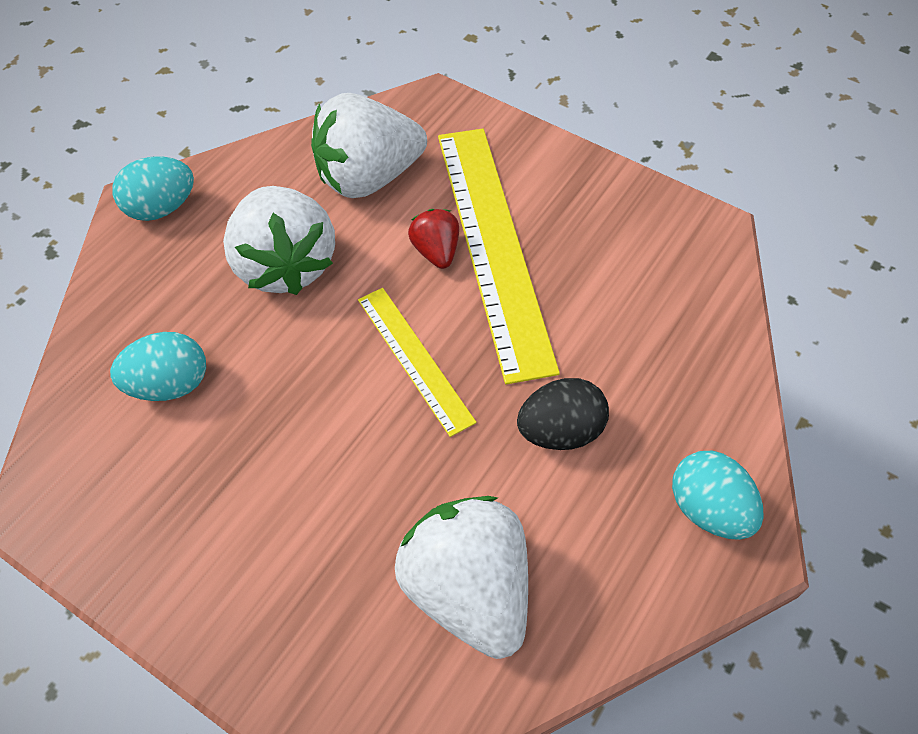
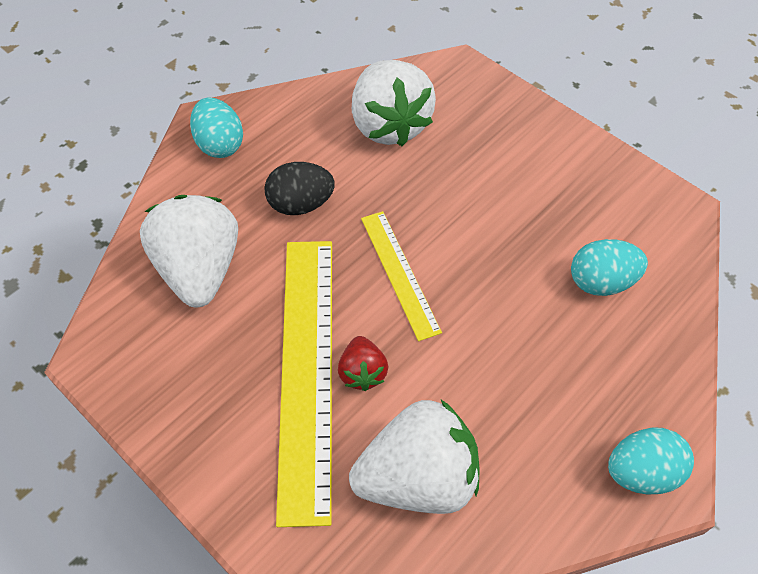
camera: 170 degrees left, 0 degrees up
(285, 265) = (508, 380): white strawberry -> white strawberry (199, 269)

